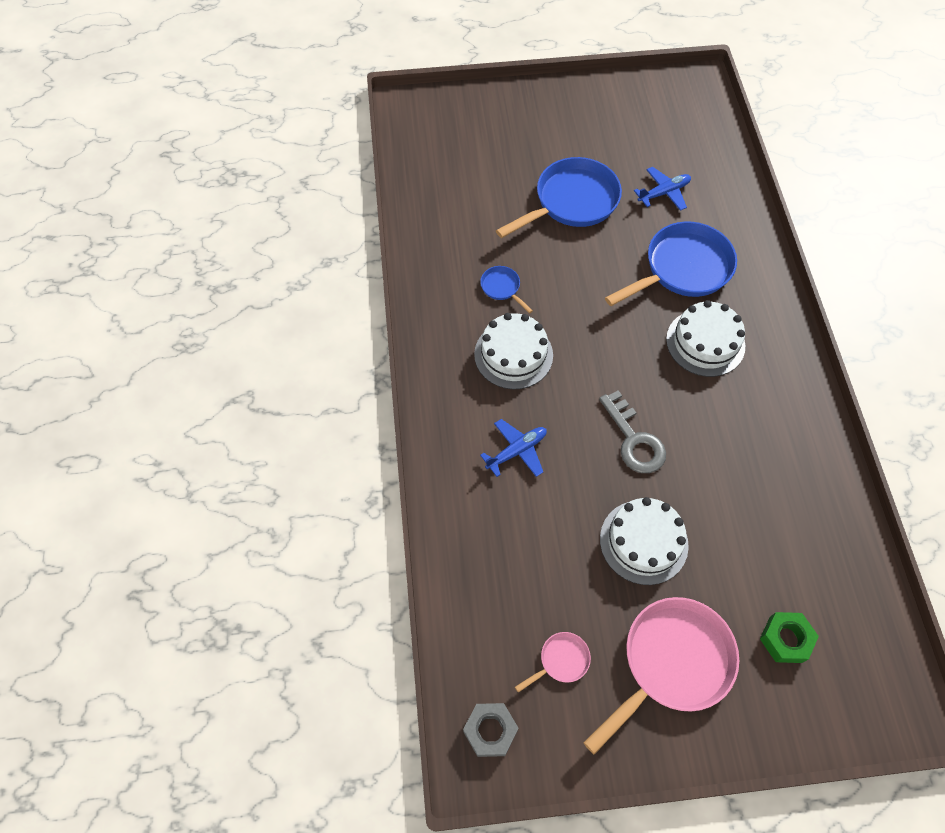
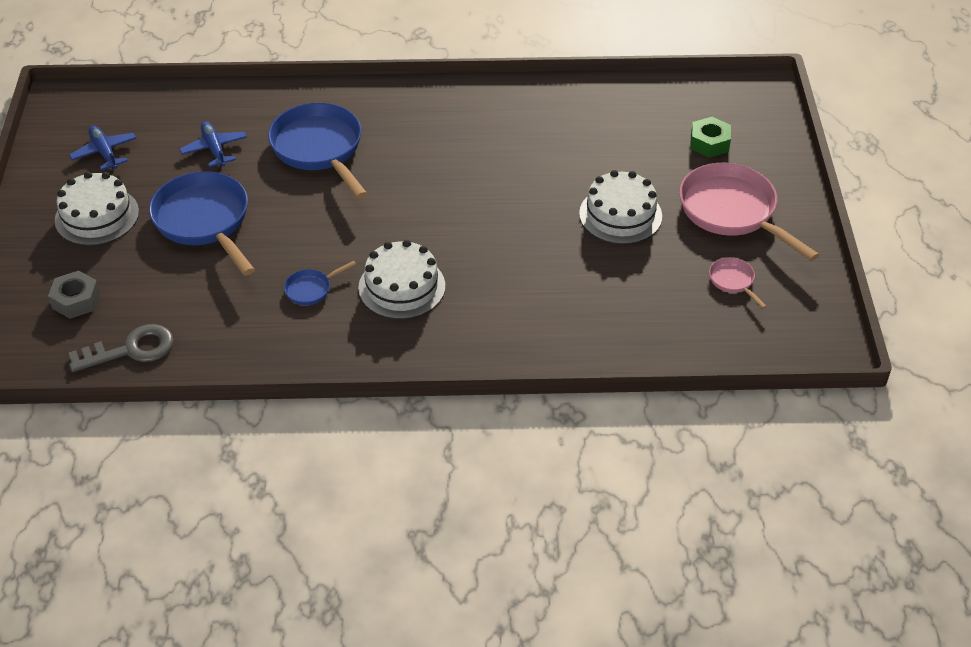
camera: 85 degrees left, 15 degrees down
(490, 731) = (799, 334): grey nut -> grey nut (76, 300)
(517, 451) = (518, 293): blue plane -> blue plane (104, 152)
(634, 439) = (514, 208): grey key -> grey key (131, 350)
(705, 342) = (412, 146): white cake -> white cake (97, 216)

